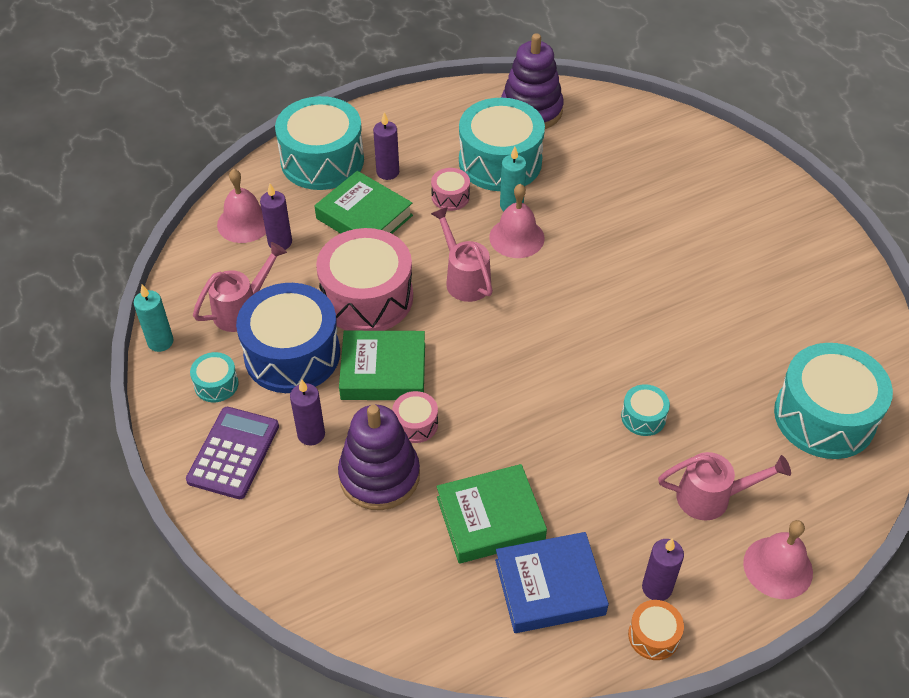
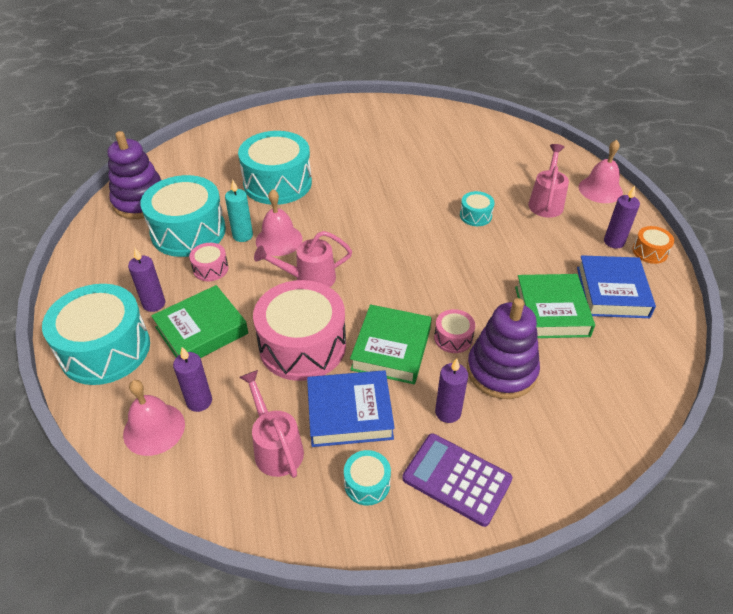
camera: 75 degrees left, 5 degrees down
(160, 342) = (290, 532): turquoise candle -> none
(292, 354) = (349, 413): blue drum -> blue book
(824, 416) = (492, 144): turquoise drum -> turquoise drum (277, 183)

